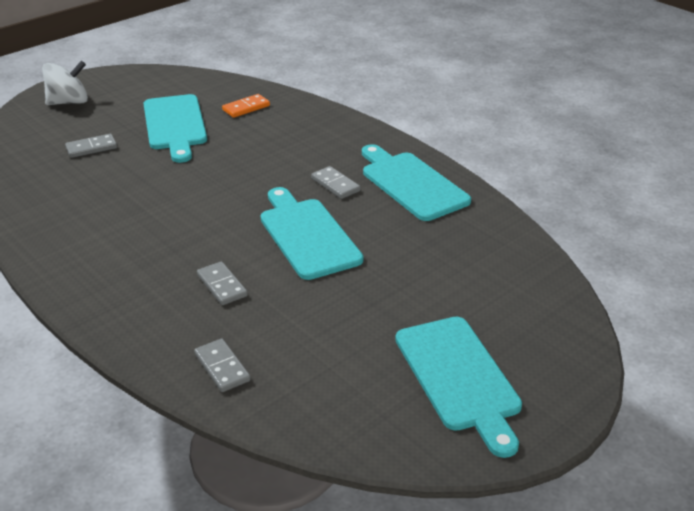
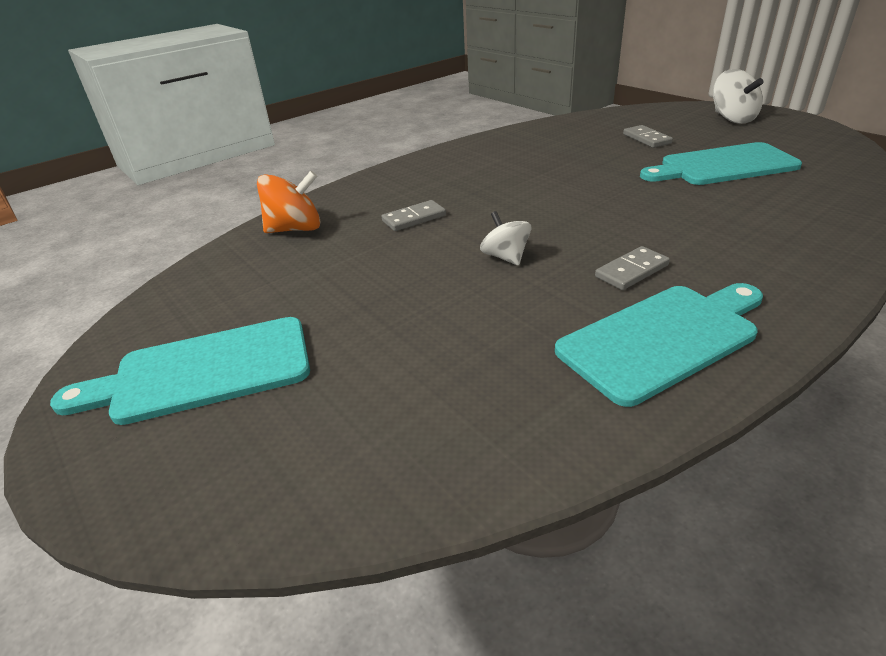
camera: 95 degrees right, 0 degrees up
(222, 367) = (295, 229): grey domino -> orange spinning top
(246, 108) = (805, 198): orange domino -> none
(307, 235) = (505, 257): turquoise cutting board -> white spinning top

